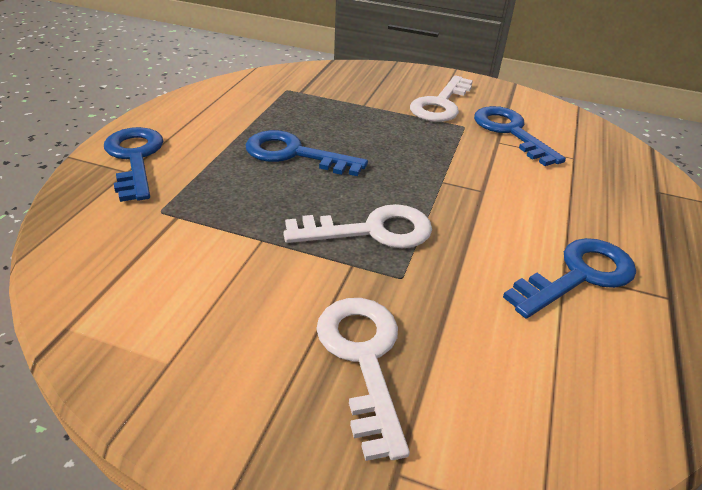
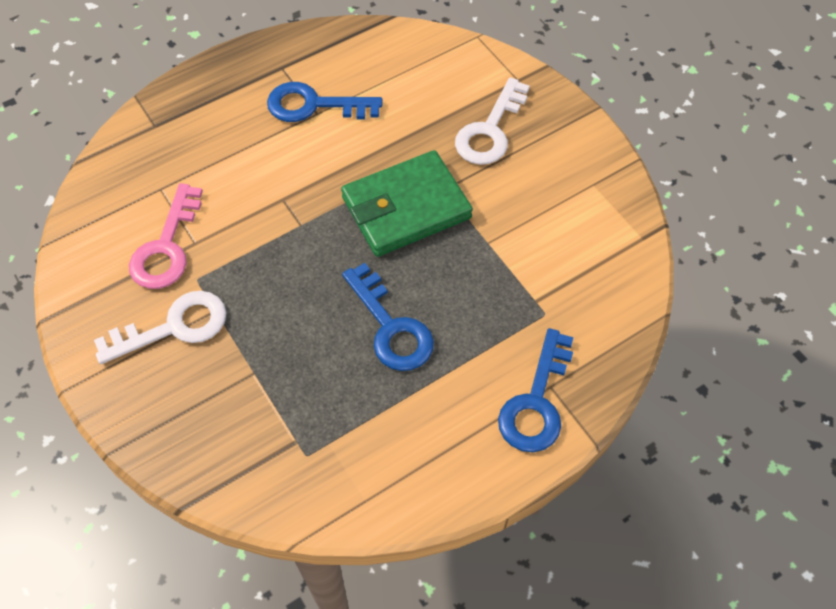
camera: 140 degrees left, 20 degrees up
(371, 231) = (406, 208): white key -> green wallet
(511, 132) = (166, 246): blue key -> pink key

